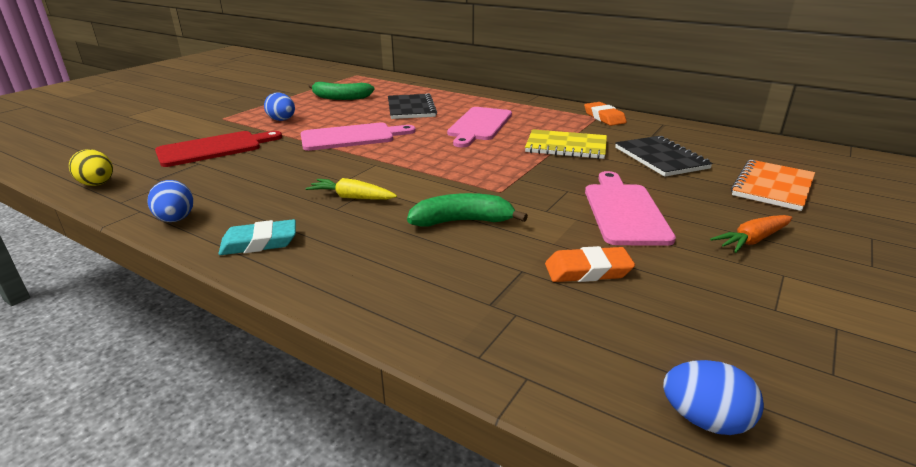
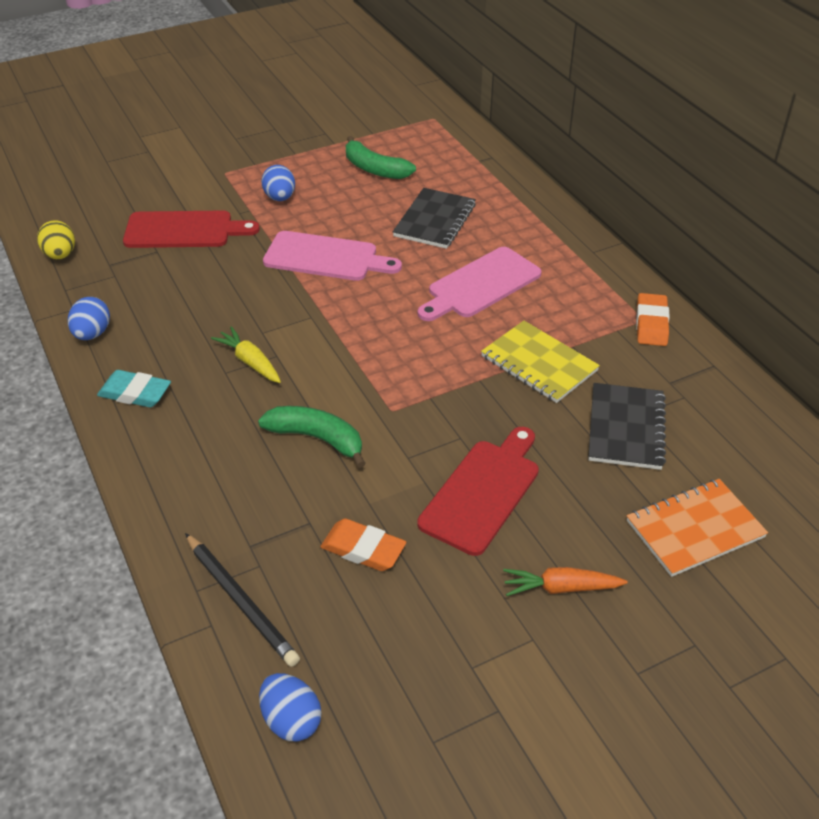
camera: 30 degrees right, 15 degrees up
(533, 346) = (241, 601): none -> black pencil
(624, 211) = (483, 492): pink cutting board -> red cutting board

